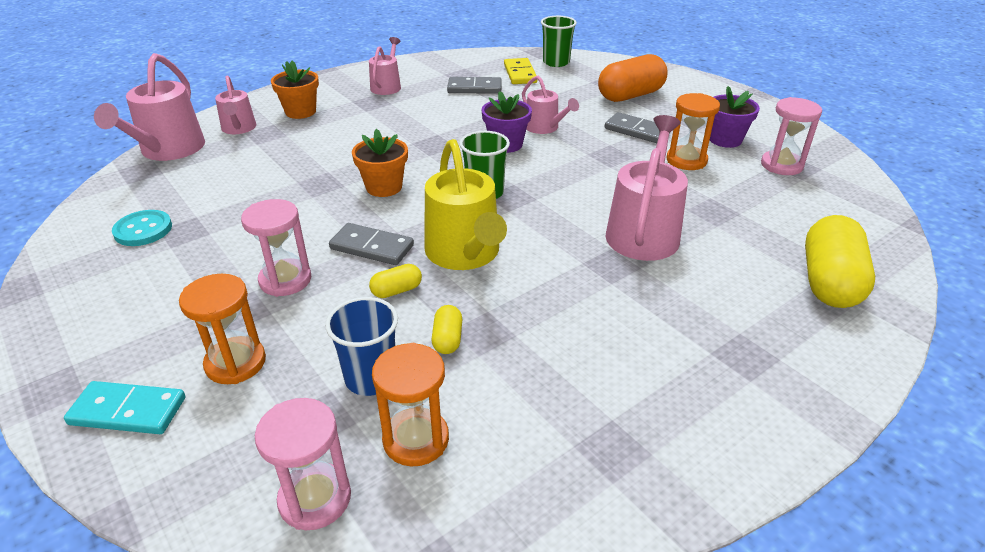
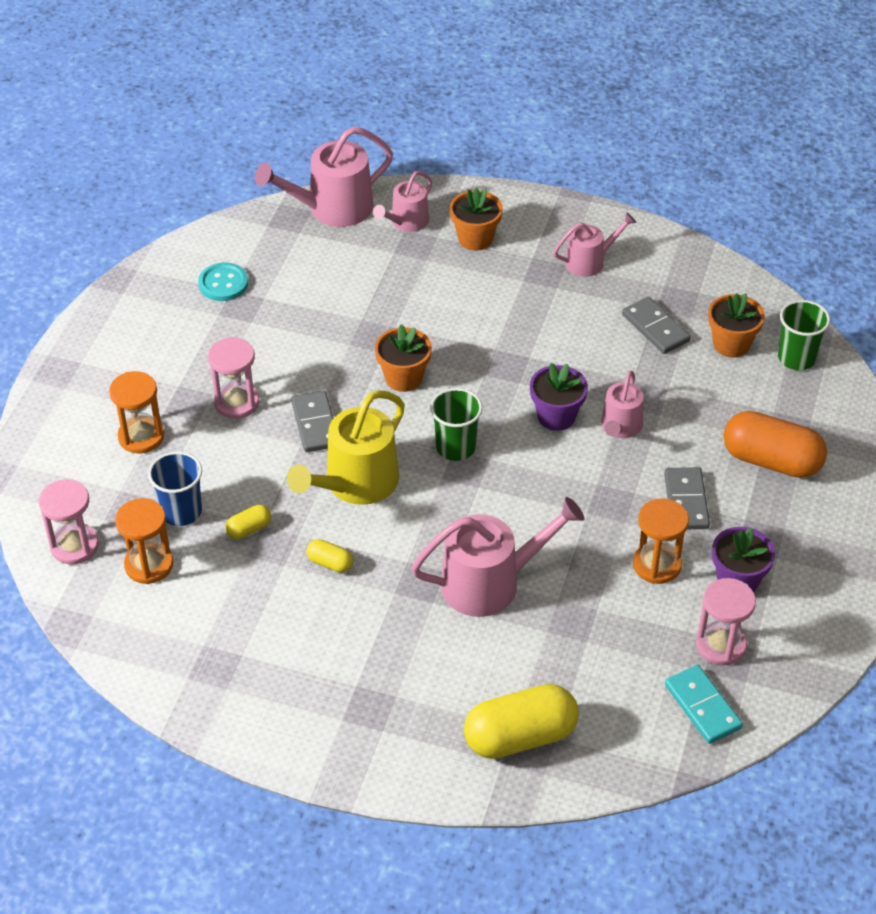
camera: 55 degrees right, 10 degrees up
(128, 411) = (68, 418): turquoise domino -> turquoise domino (703, 706)
(397, 291) = (277, 470): yellow capsule -> yellow capsule (330, 563)
(520, 74) = (731, 344): yellow domino -> orange flower pot

